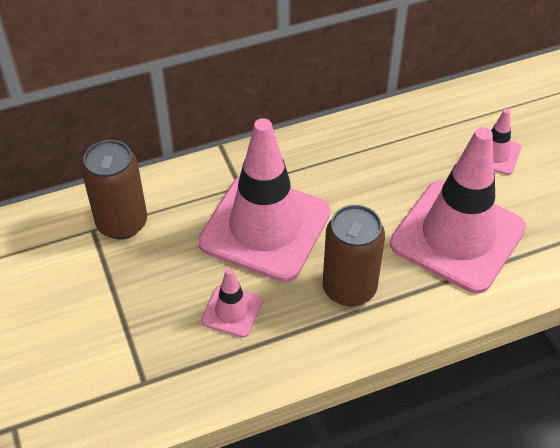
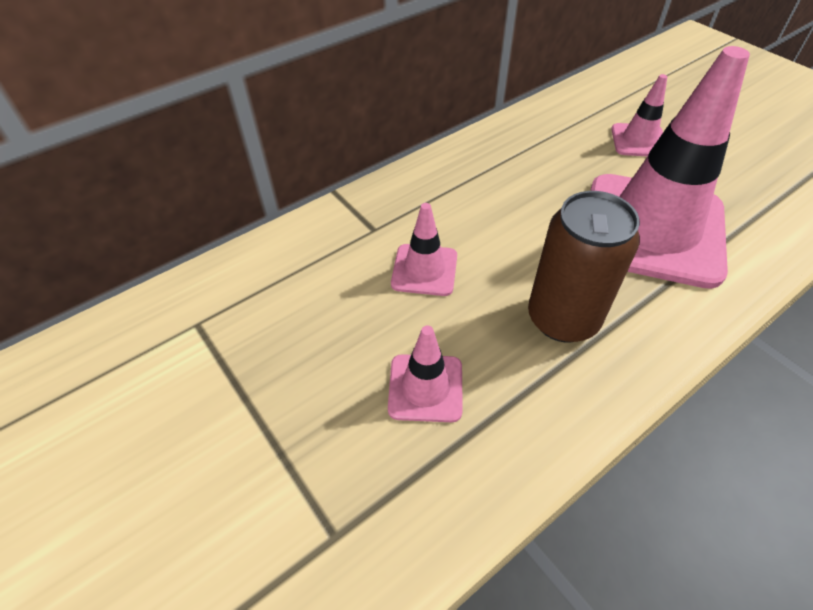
camera: 15 degrees left, 0 degrees up
(122, 223) = (235, 306): brown can -> none
(265, 227) = (424, 270): pink traffic cone -> pink traffic cone, size x0.44

